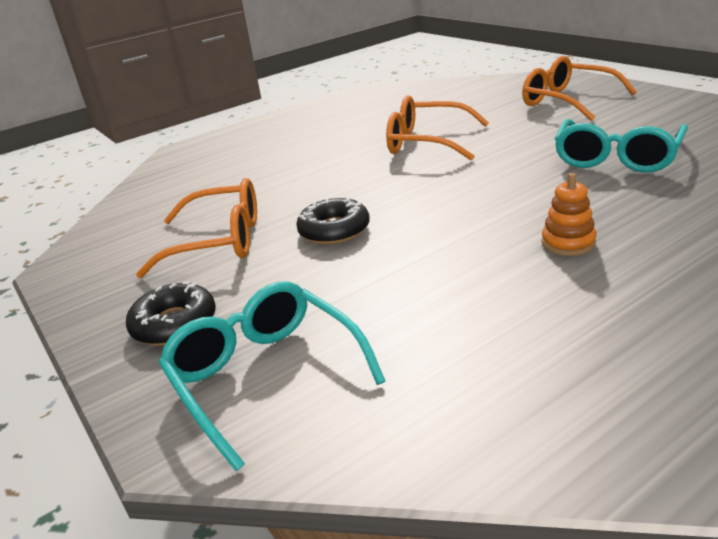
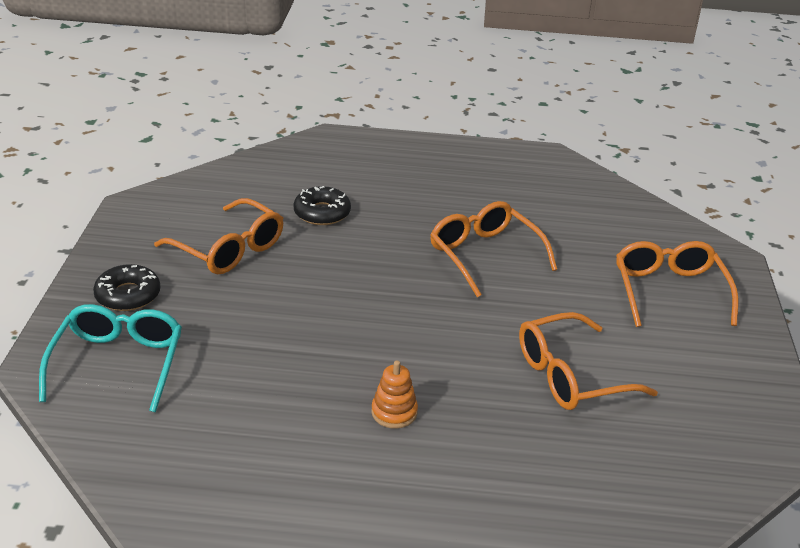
camera: 35 degrees right, 5 degrees up
(334, 230) = (296, 291): black donut -> black donut (322, 213)
(616, 158) = (570, 376): turquoise glasses -> orange glasses

